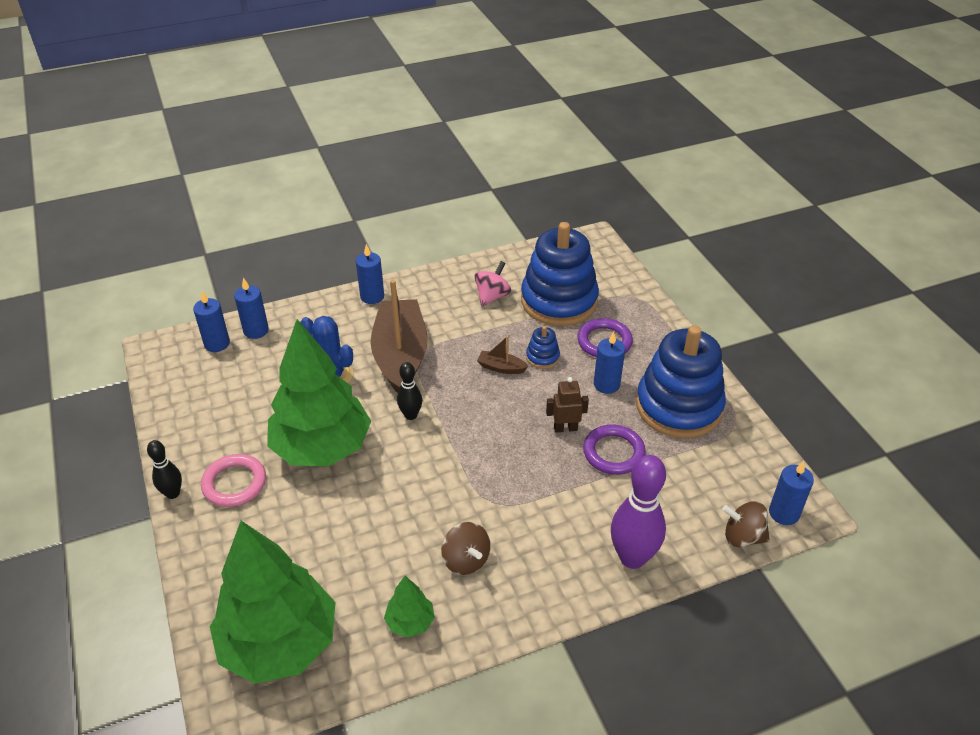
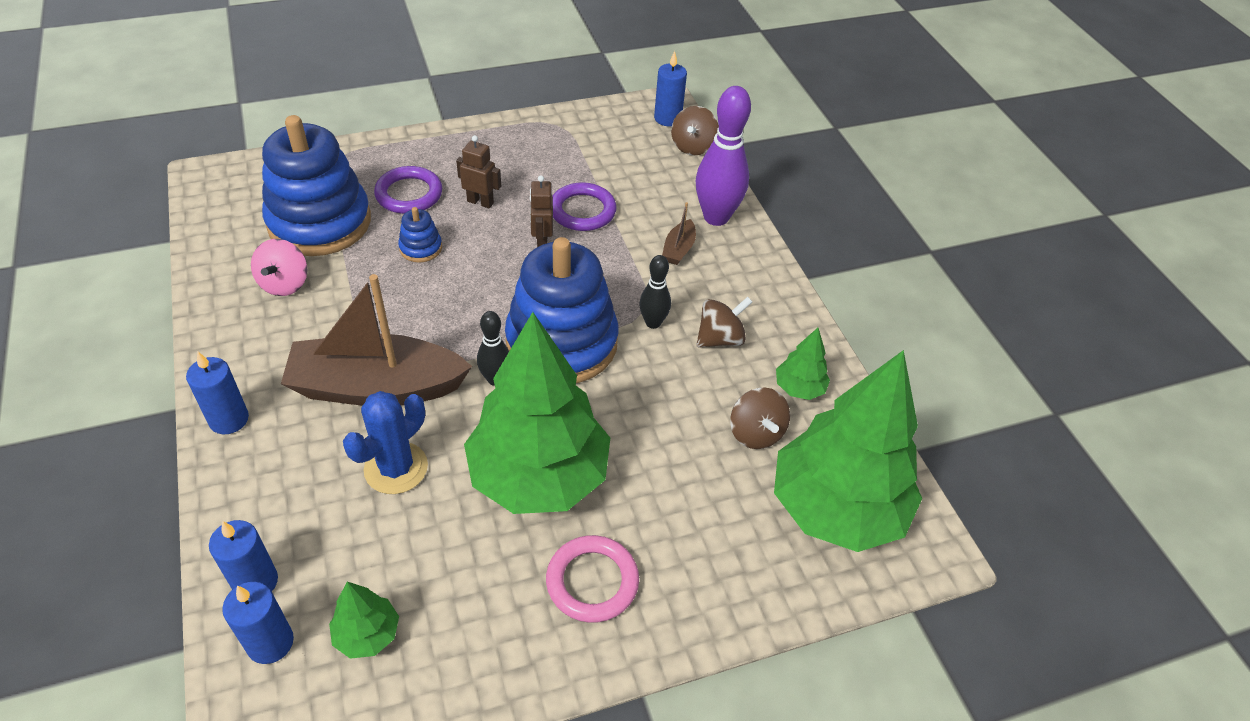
camera: 90 degrees left, 5 degrees up
(173, 493) = (604, 666): black bowling pin -> black bowling pin (653, 323)
(215, 381) = (367, 634): none -> green tree
(359, 585) = (755, 433): none -> brown spinning top
(492, 296) = (284, 284): pink spinning top -> pink spinning top turned 120 degrees counterclockwise
(501, 367) = (429, 286): brown boat -> brown boat (678, 249)
(606, 384) = (480, 202): blue candle -> brown robot
(678, 406) = (525, 156): blue stacking toy -> blue stacking toy (562, 342)

